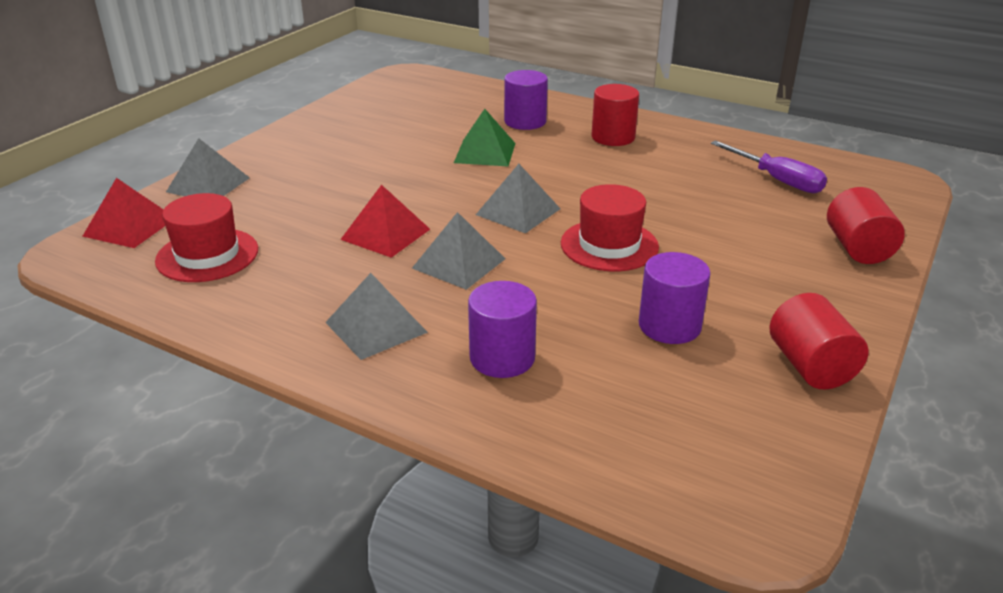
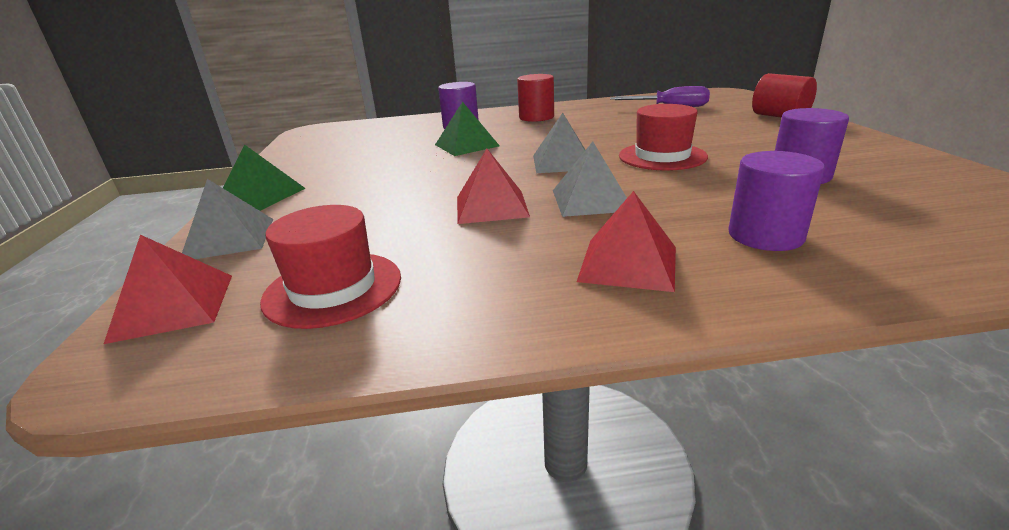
camera: 35 degrees left, 5 degrees down
(271, 149) = (261, 196): none -> green pyramid
(376, 327) = (628, 263): grey pyramid -> red pyramid
(810, 366) = (909, 162): red cylinder -> none

